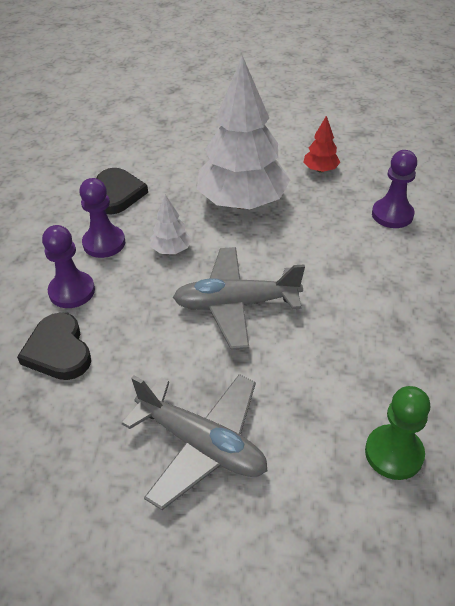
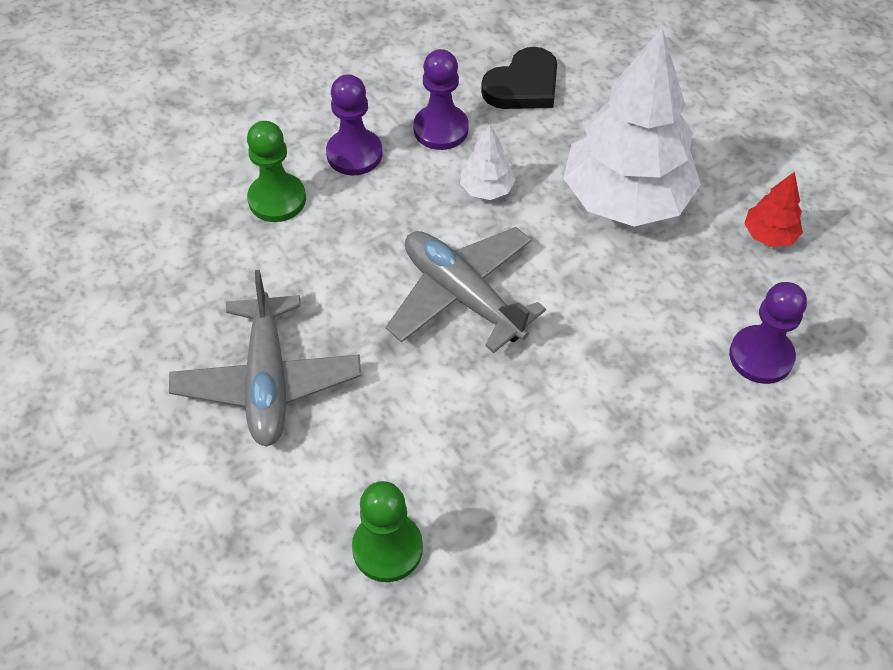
camera: 50 degrees right, 10 degrees up
(58, 351) = (277, 199): black heart -> green pawn

